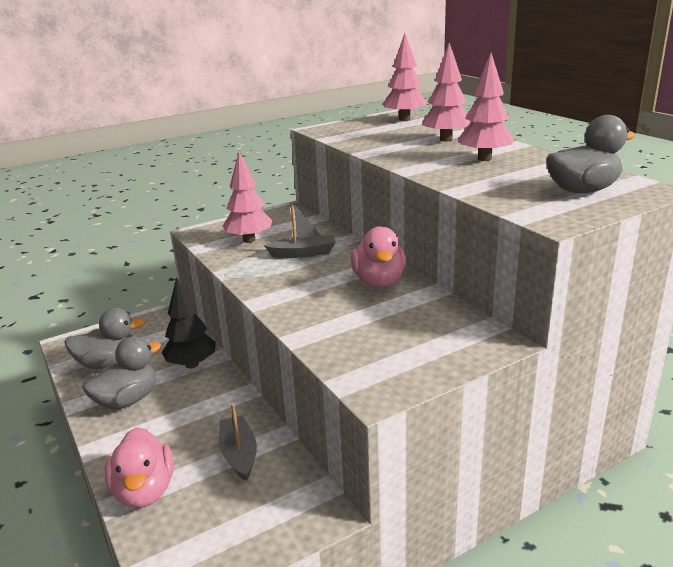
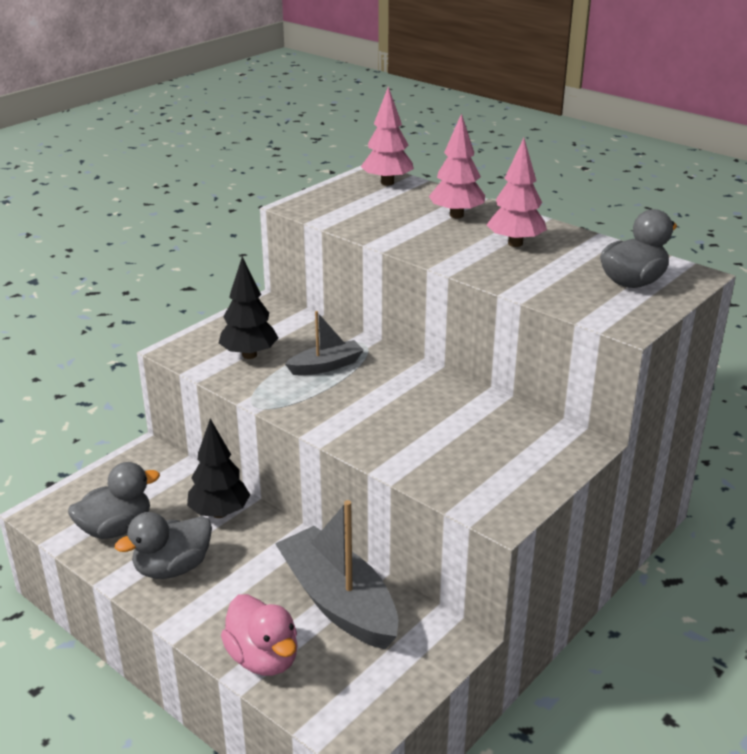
camera: 20 degrees left, 5 degrees up
(127, 400) = (172, 568): grey duck -> grey duck turned 150 degrees counterclockwise
(239, 454) = (338, 601): grey boat -> grey boat, size x1.88
(249, 240) = (249, 355): pink tree -> black tree
(379, 281) = (431, 392): pink duck -> none

